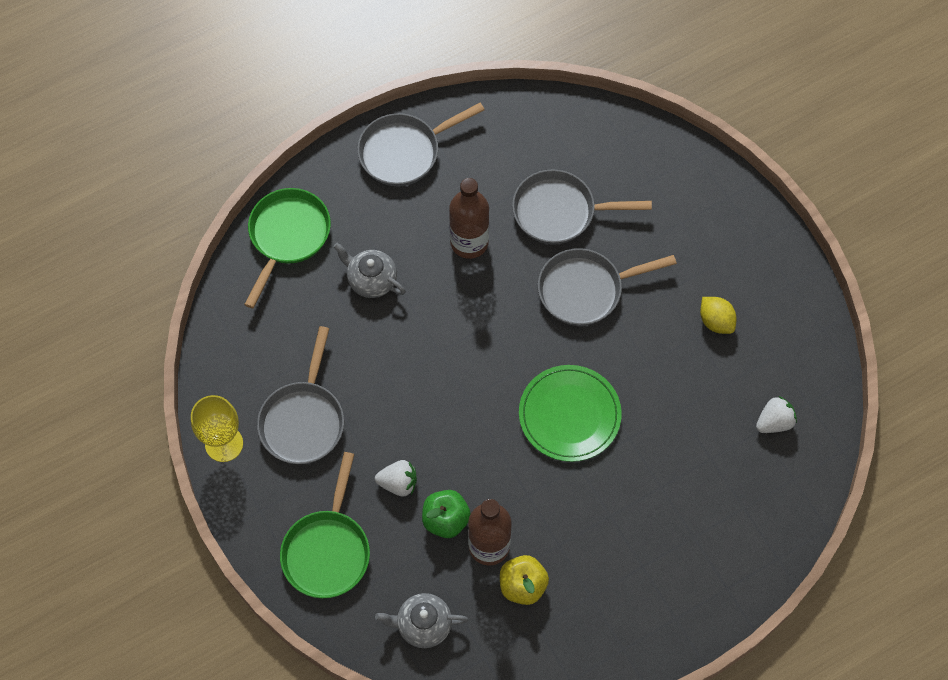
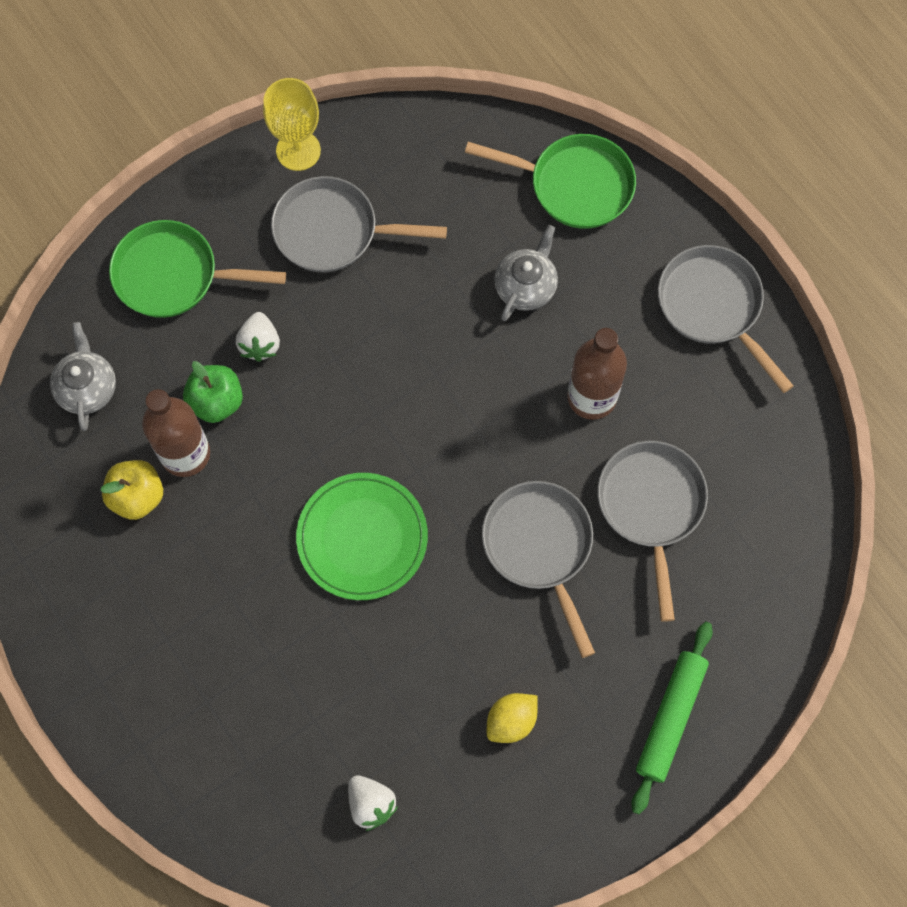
camera: 85 degrees right, 5 degrees up
(717, 217) = (670, 718): none -> green rolling pin

